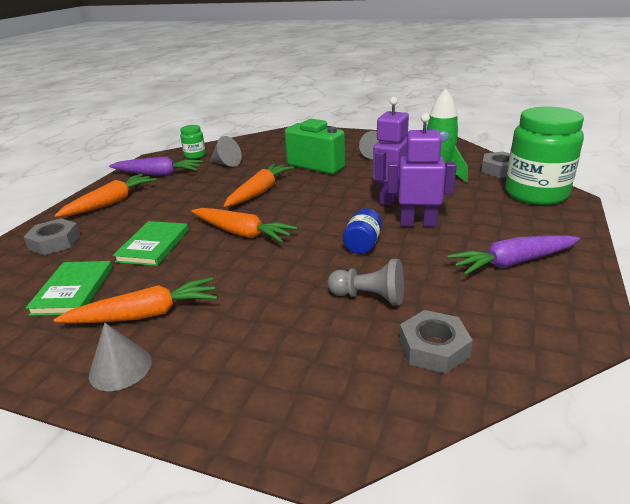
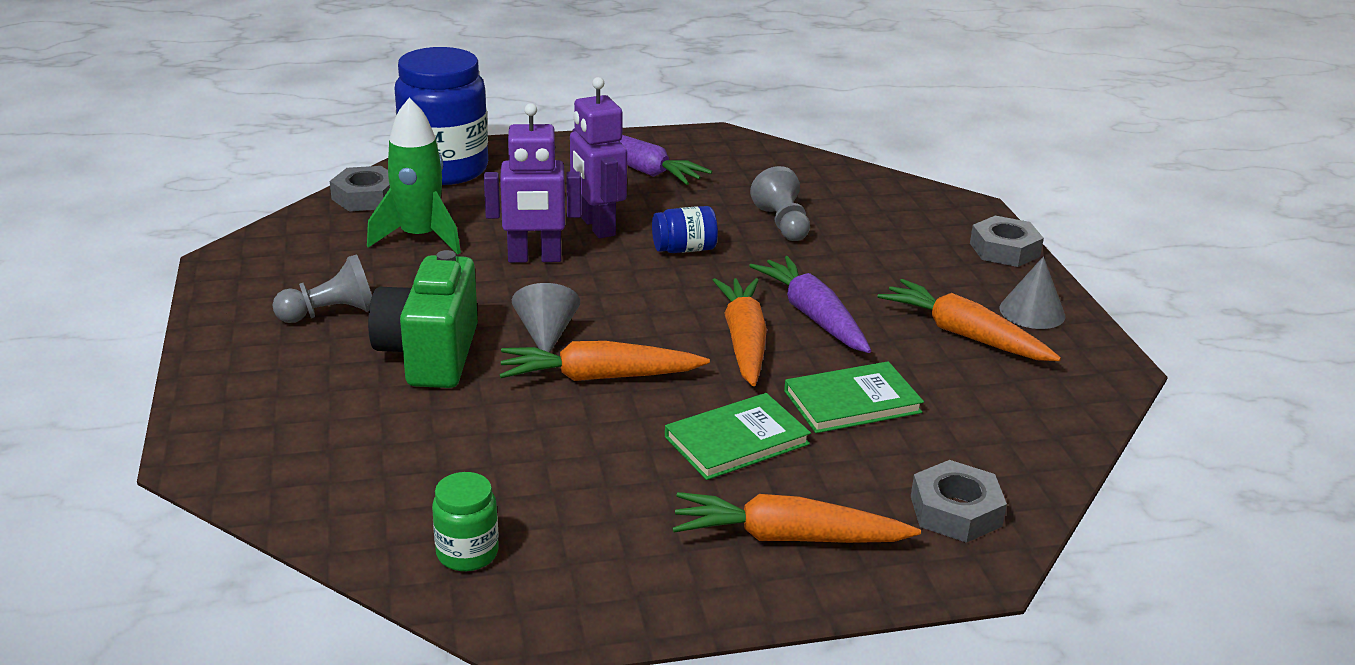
camera: 125 degrees left, 0 degrees up
(73, 290) = (1003, 410): green book -> green book (737, 440)
(158, 174) = (614, 552): purple carrot -> purple carrot (812, 316)
(226, 164) = (492, 475): grey cone -> grey cone (546, 334)
(433, 348) = (818, 185): grey nut -> grey nut (1004, 250)
(536, 193) = (445, 169): green jar -> blue jar

